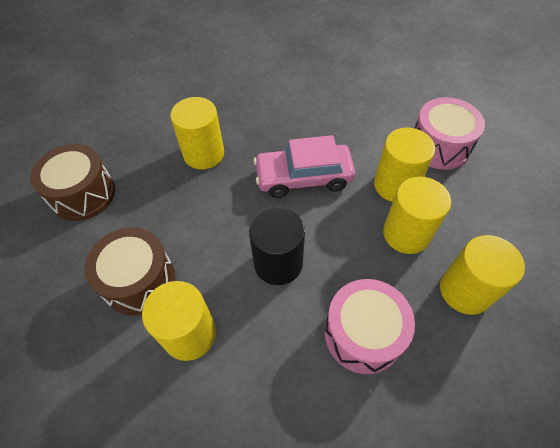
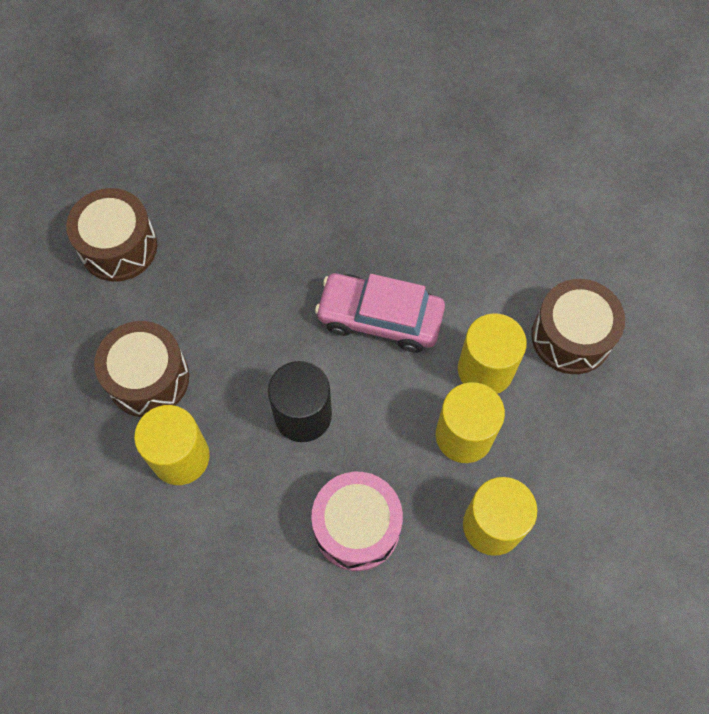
camera: 20 degrees right, 10 degrees up
(204, 154) = (274, 241): yellow cylinder -> none
(439, 146) = (571, 336): pink drum -> brown drum

